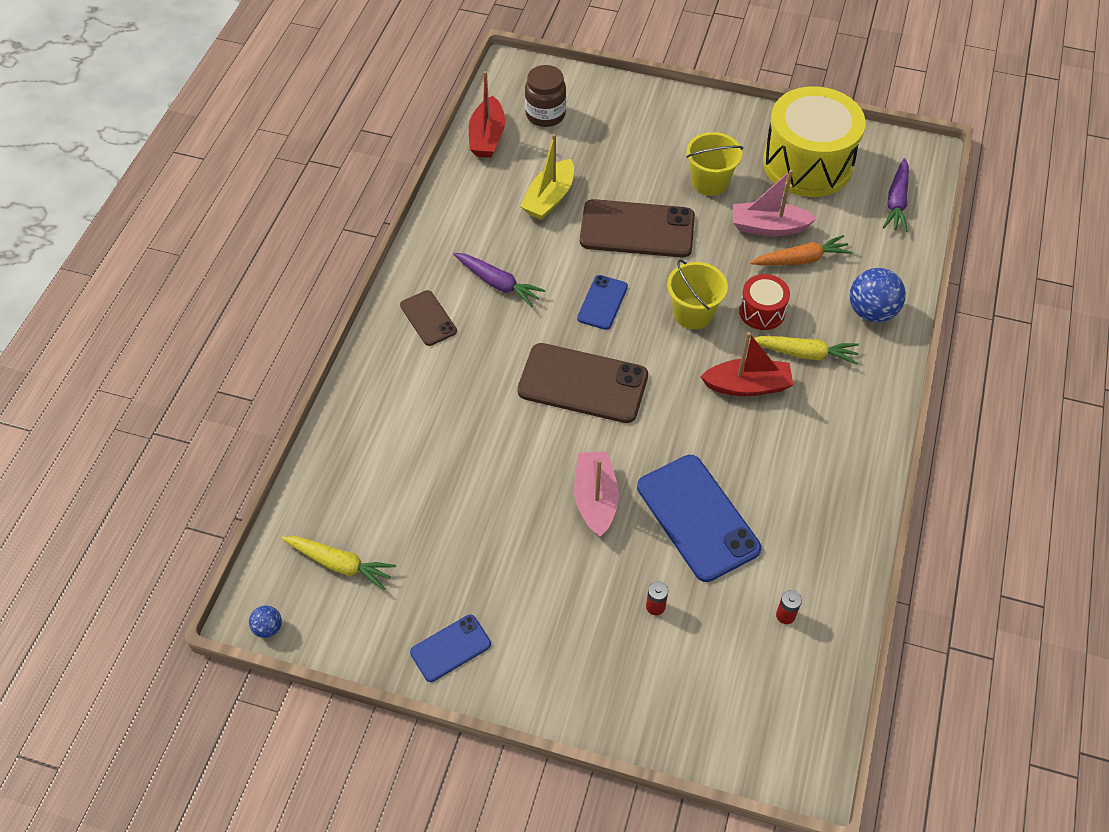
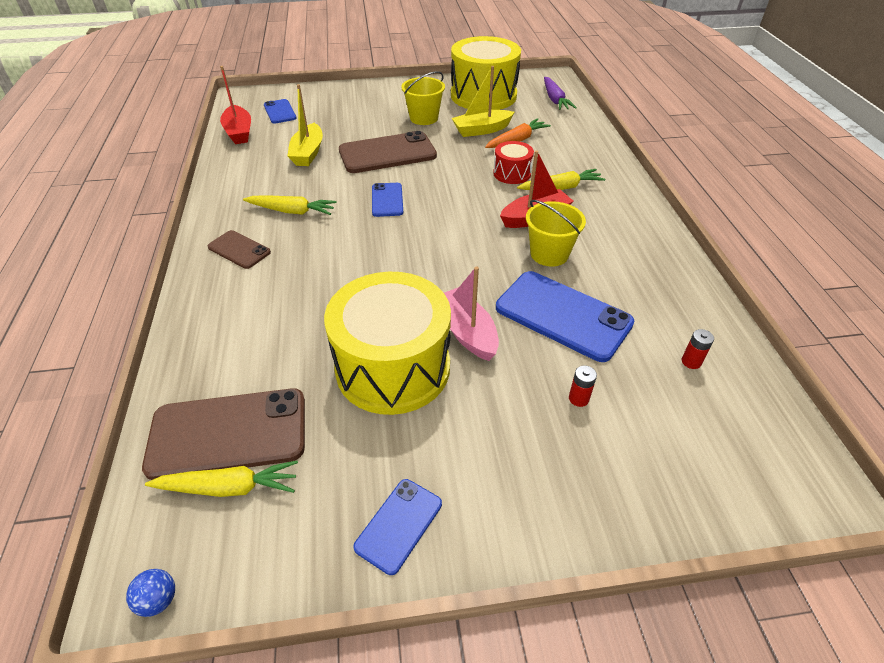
camera: 25 degrees left, 10 degrees down
(498, 283) = (292, 211): purple carrot -> yellow carrot
(511, 509) = (393, 367): none -> yellow drum
(545, 114) = (280, 112): brown jar -> blue phone
(583, 383) = (403, 254): brown phone -> brown phone (228, 433)
(693, 313) = (462, 188): yellow bucket -> yellow bucket (549, 254)
(768, 227) = (481, 130): pink boat -> yellow boat
(871, 312) = (586, 154): blue ball -> none

